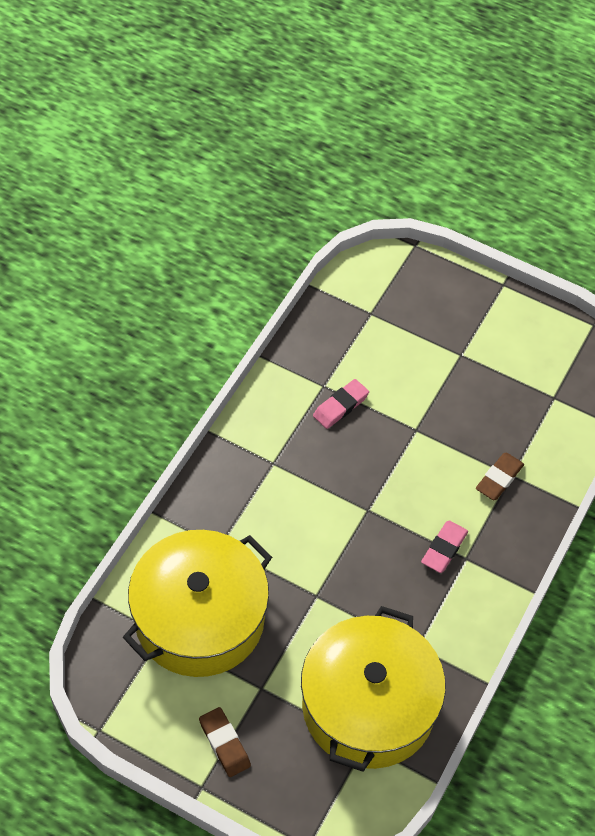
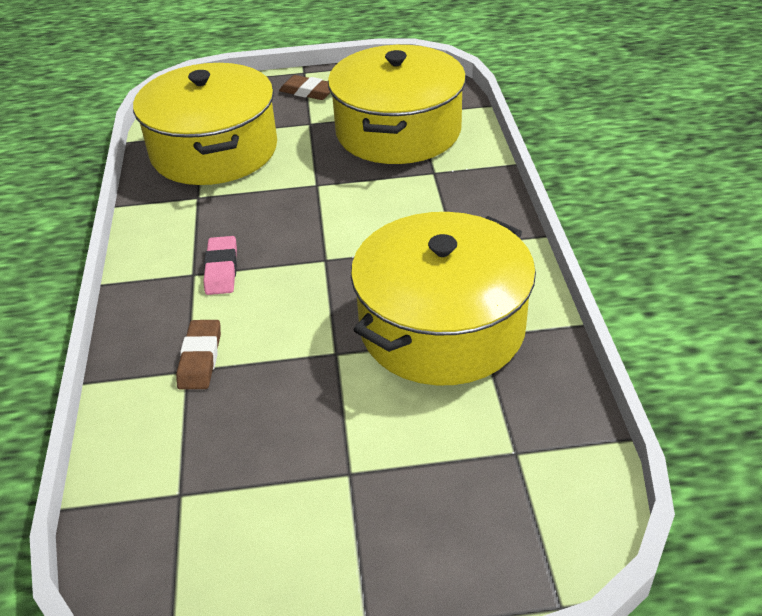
camera: 150 degrees right, 15 degrees down
(340, 406) = (442, 327): pink eraser -> yellow pot

